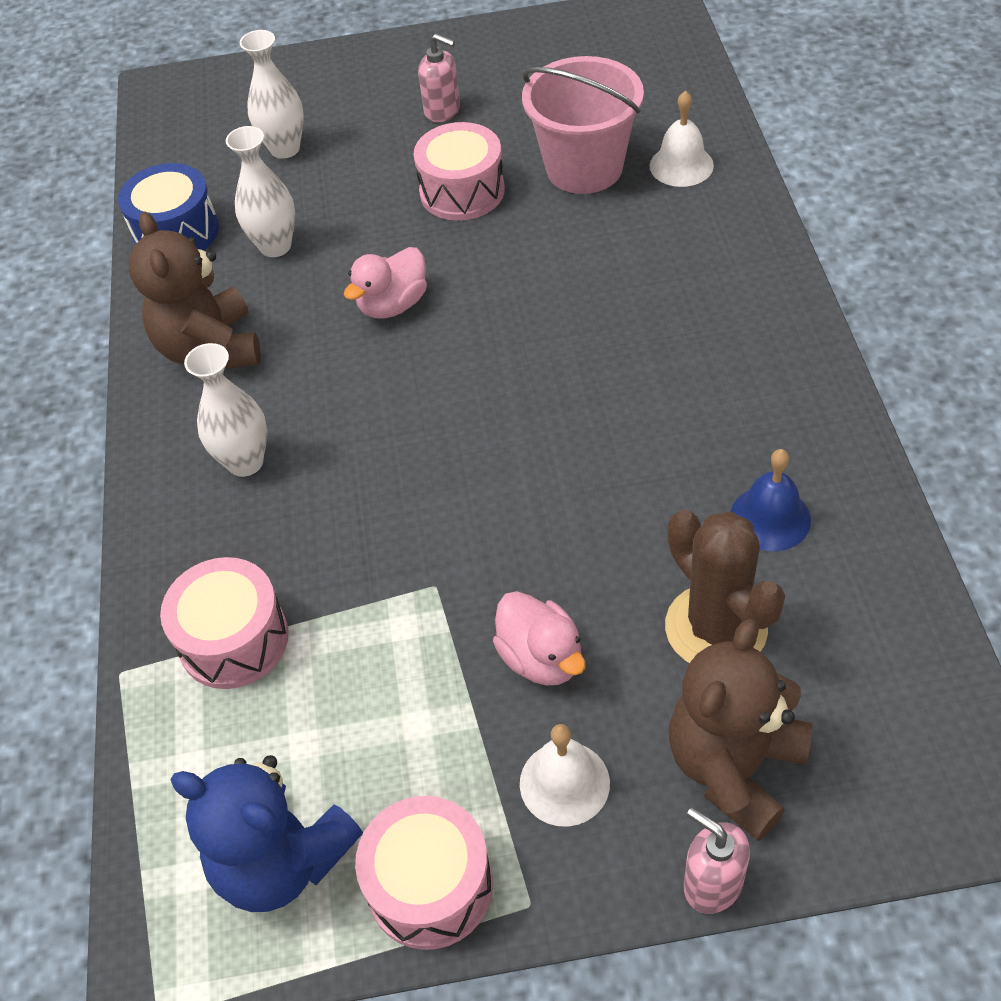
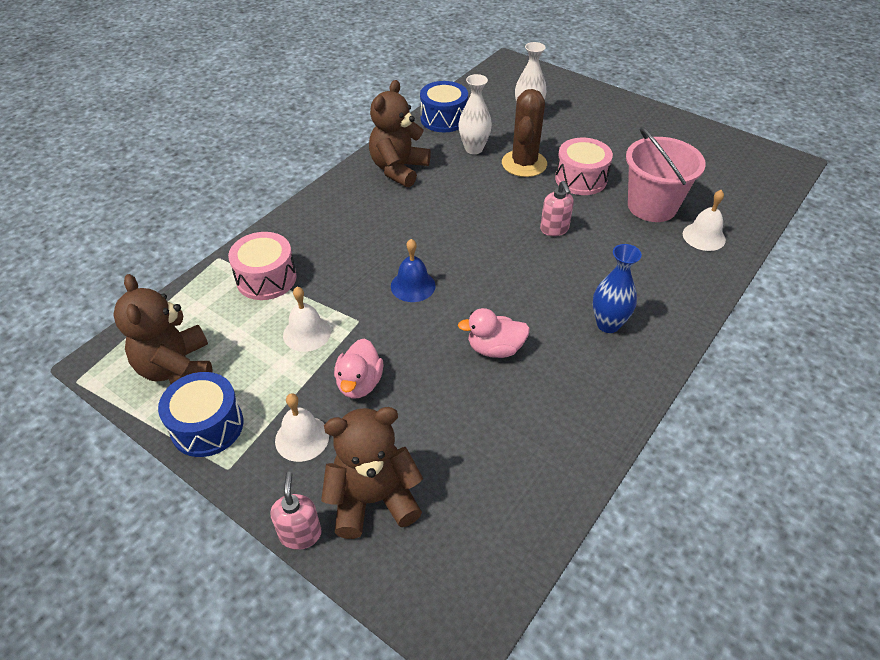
camera: 40 degrees right, 5 degrees down
(245, 462) = (355, 219): white vase -> none
(282, 860) = (177, 368): blue teddy bear -> brown teddy bear
(391, 659) = (307, 333): none -> white bell
(393, 305) = (489, 203): pink duck -> pink duck (495, 349)
(430, 885) = (207, 426): pink drum -> blue drum
(442, 111) = (617, 141): pink soap dispenser -> pink soap dispenser (554, 229)
(713, 348) = (608, 324): none -> blue vase
(716, 628) = (445, 438): brown cactus -> brown cactus (524, 164)
(770, 518) = (533, 416): blue bell -> blue bell (413, 286)

